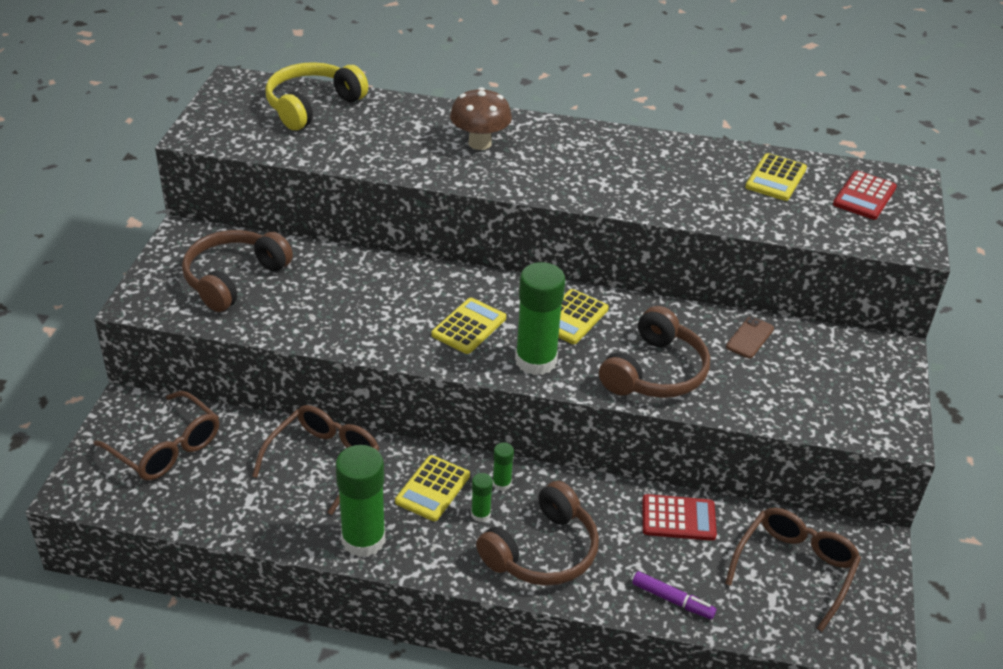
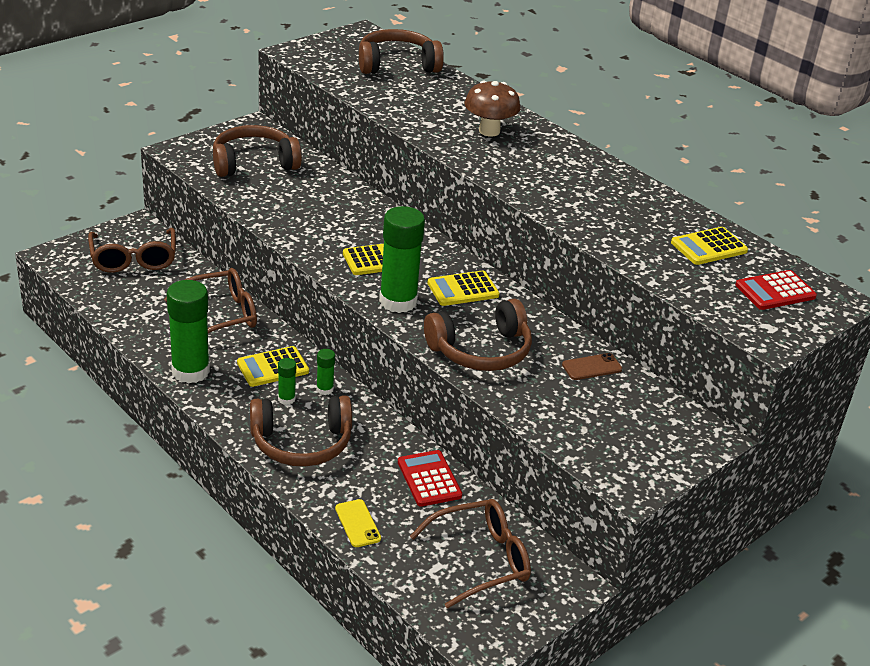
camera: 35 degrees right, 5 degrees down
(312, 106) = (397, 64): yellow headphones -> brown headphones
(672, 600) = (357, 523): purple marker -> yellow phone
(678, 518) = (429, 479): red calculator -> red calculator turned 150 degrees counterclockwise

